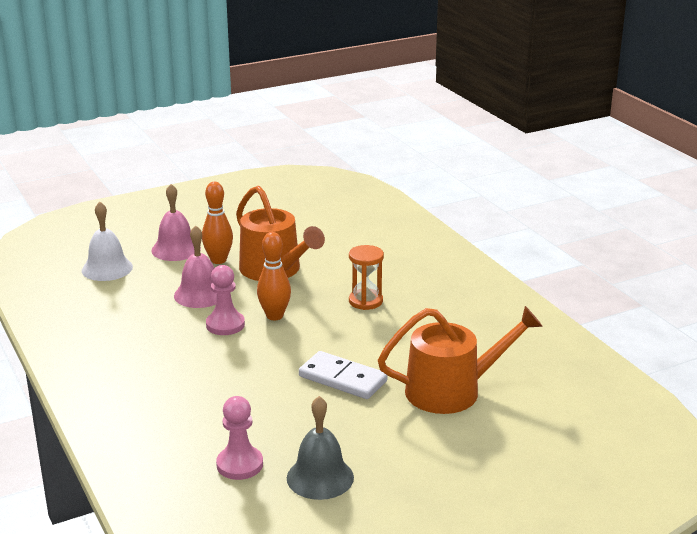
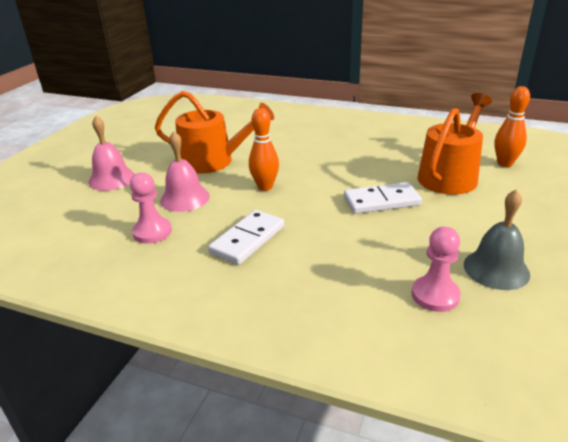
camera: 40 degrees left, 5 degrees up
(107, 268) = (71, 215): white bell -> none
(189, 352) = (247, 239): none -> white domino
(218, 260) = (160, 172): orange bowling pin -> orange bowling pin (505, 163)
(225, 325) = (240, 208): pink pawn -> pink pawn (152, 232)
(365, 301) = (306, 153): orange hourglass -> none

